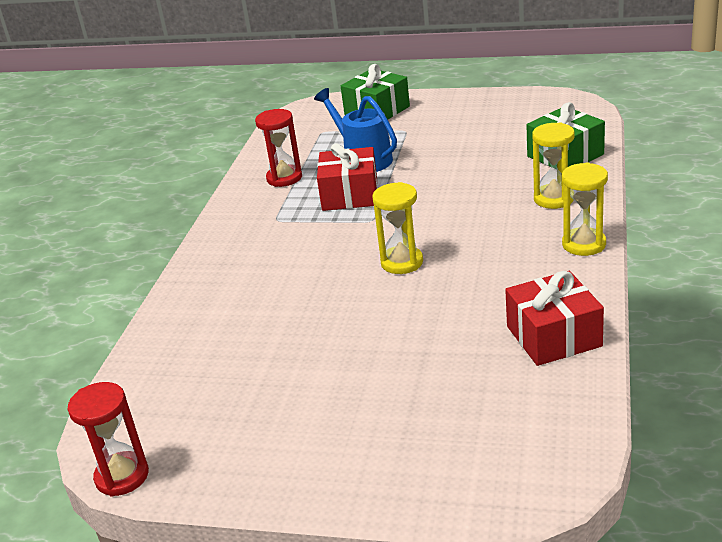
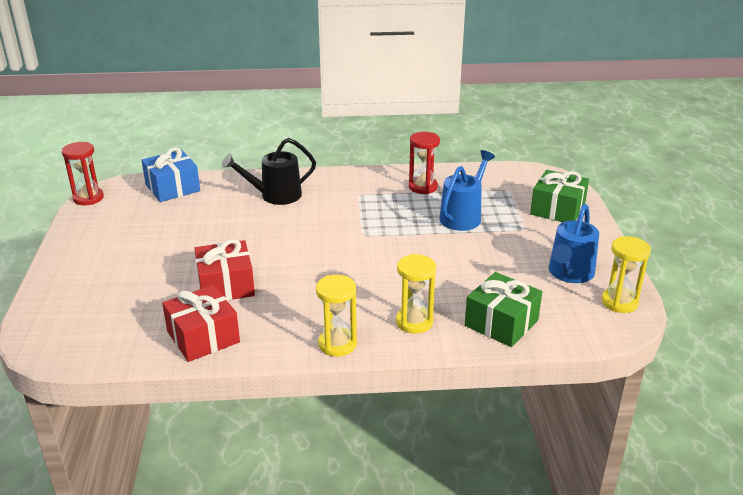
camera: 70 degrees right, 0 degrees up
(151, 379) = (172, 188): none -> blue gift
(238, 283) = (275, 196): none -> black watering can
(350, 195) = (402, 219): red gift -> red gift (226, 285)
(402, 262) = (303, 256): yellow hourglass -> yellow hourglass (619, 302)
(494, 117) = (569, 274): none -> blue watering can

